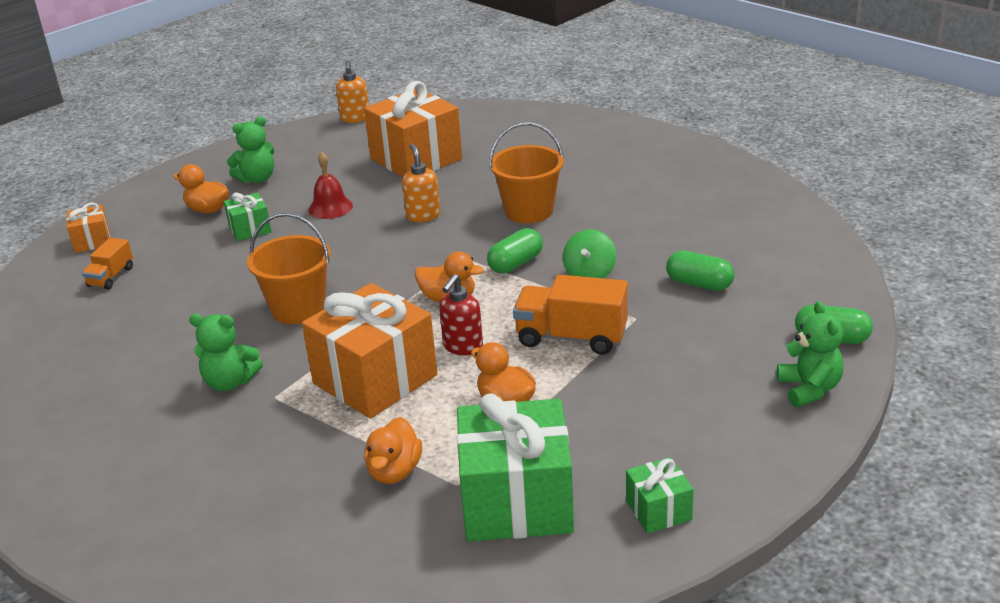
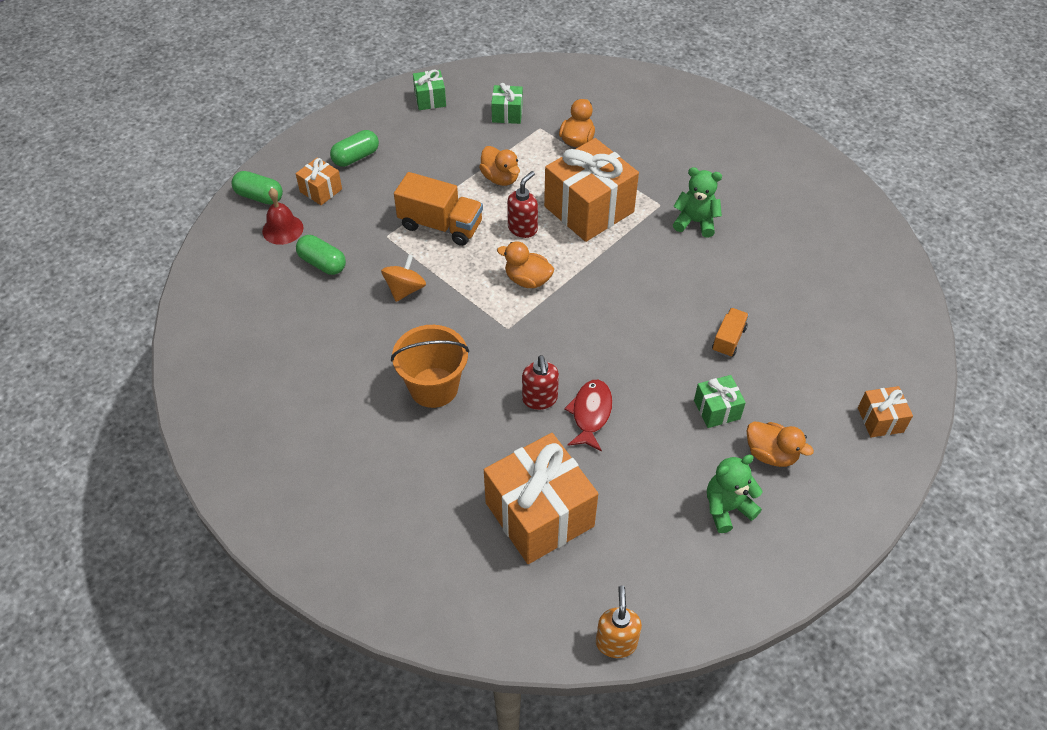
camera: 175 degrees left, 20 degrees up
(111, 277) = (836, 358): orange truck -> orange truck (728, 339)
(298, 308) = (653, 289): orange bucket -> none
(330, 207) = (636, 432): red bell -> red bell (282, 229)
(373, 213) = (590, 414): none -> red fish
(423, 216) = (540, 399): orange soap dispenser -> red soap dispenser
(515, 264) = (463, 313): green capsule -> green capsule (356, 157)
(516, 501) = (507, 114): green gift -> green gift, size x0.48
(589, 274) = (405, 289): green spinning top -> orange spinning top
(753, 355) = (321, 190): none -> orange gift
(809, 389) = (301, 160): green teddy bear -> none

